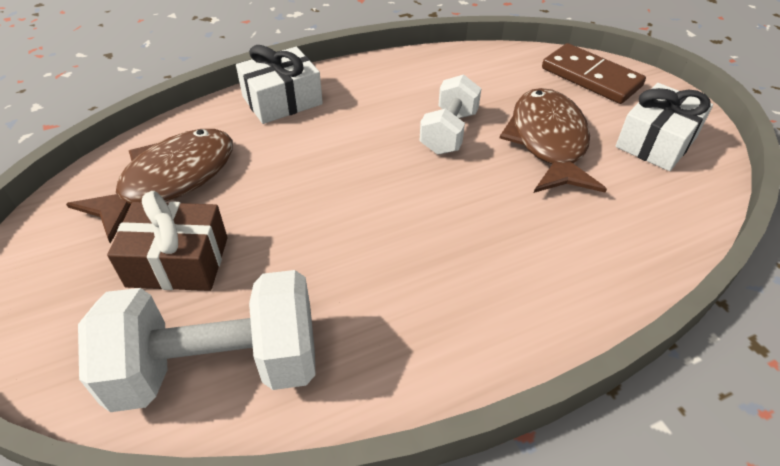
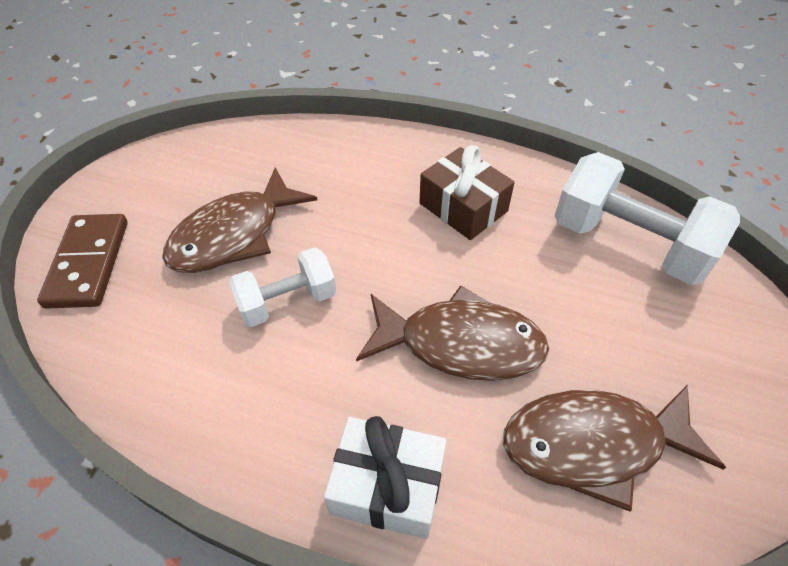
camera: 135 degrees left, 5 degrees up
(178, 262) = (624, 339): brown gift -> brown gift (463, 207)
(306, 180) = (460, 344): none -> brown fish
(656, 142) = (171, 181): white gift -> none

